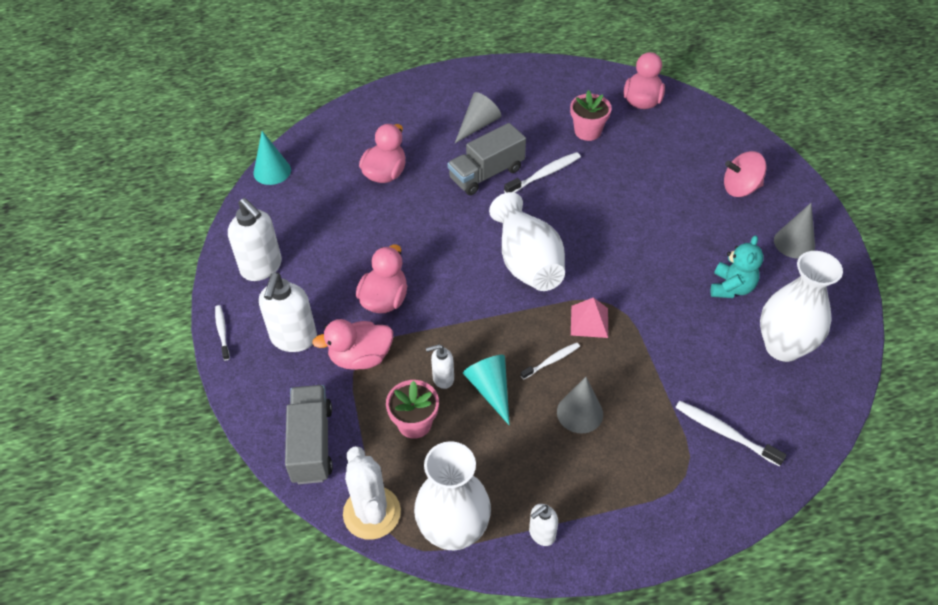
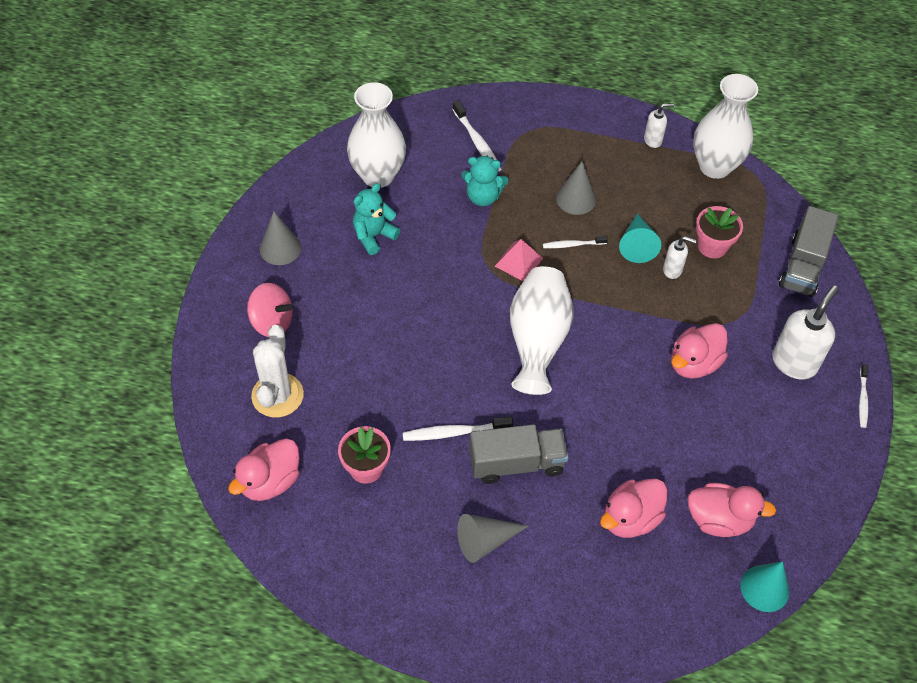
camera: 155 degrees left, 5 degrees up
(262, 267) = (807, 455): white soap dispenser -> none
(360, 357) = (737, 318): pink duck -> pink duck (719, 519)
(372, 513) = (771, 200): white cactus -> white cactus (277, 395)
(669, 371) = (483, 197): none -> turquoise teddy bear

